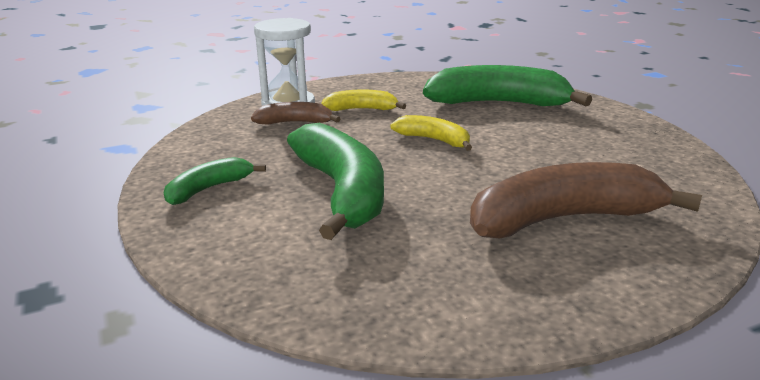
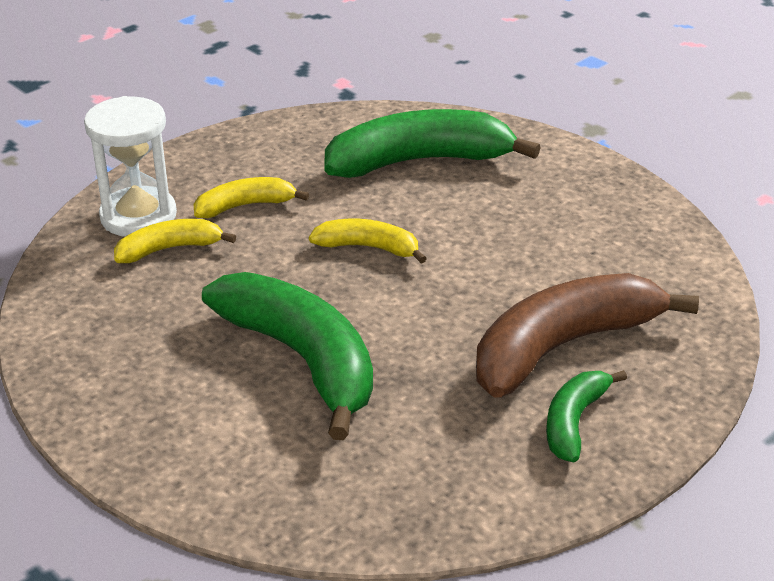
camera: 20 degrees left, 10 degrees up
(209, 189) = (134, 390): green banana -> green banana (574, 422)
(295, 122) = (169, 249): brown banana -> yellow banana

